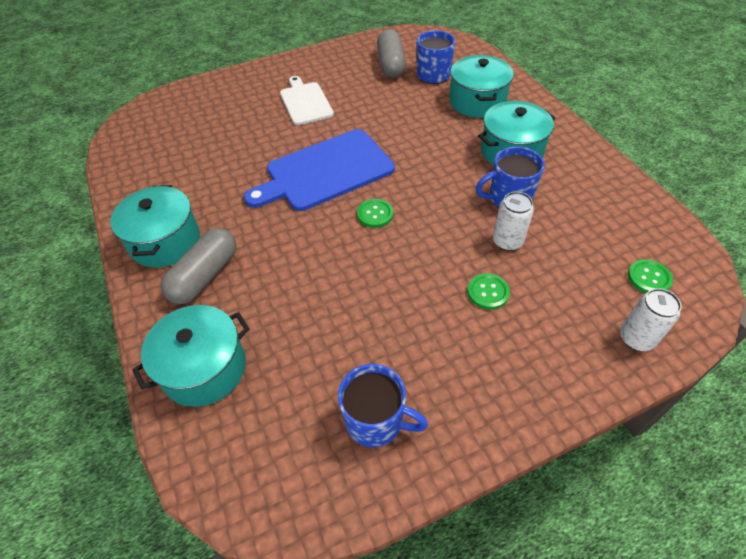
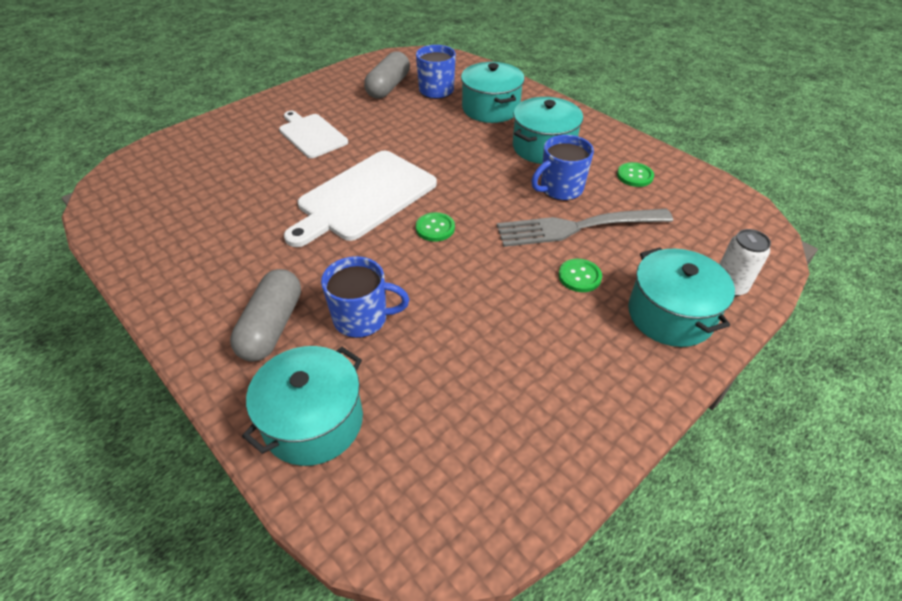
camera: 20 degrees left, 5 degrees down
(165, 241) = (207, 302): turquoise pot -> turquoise pot (670, 315)
(325, 171) = (363, 197): blue cutting board -> white cutting board
(376, 421) = (525, 423): blue mug -> blue mug (362, 318)
(391, 65) = (388, 87): grey capsule -> grey capsule turned 45 degrees clockwise
(507, 241) = (576, 227): white can -> grey fork
(649, 278) = (715, 233): green button -> green button (634, 176)

